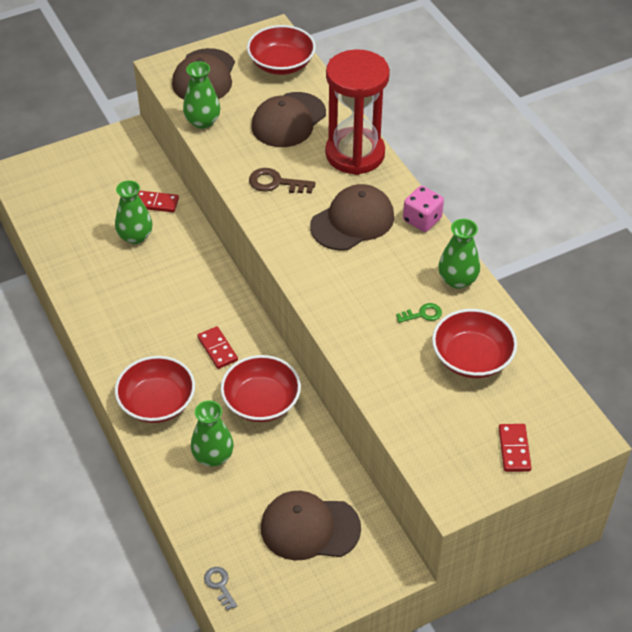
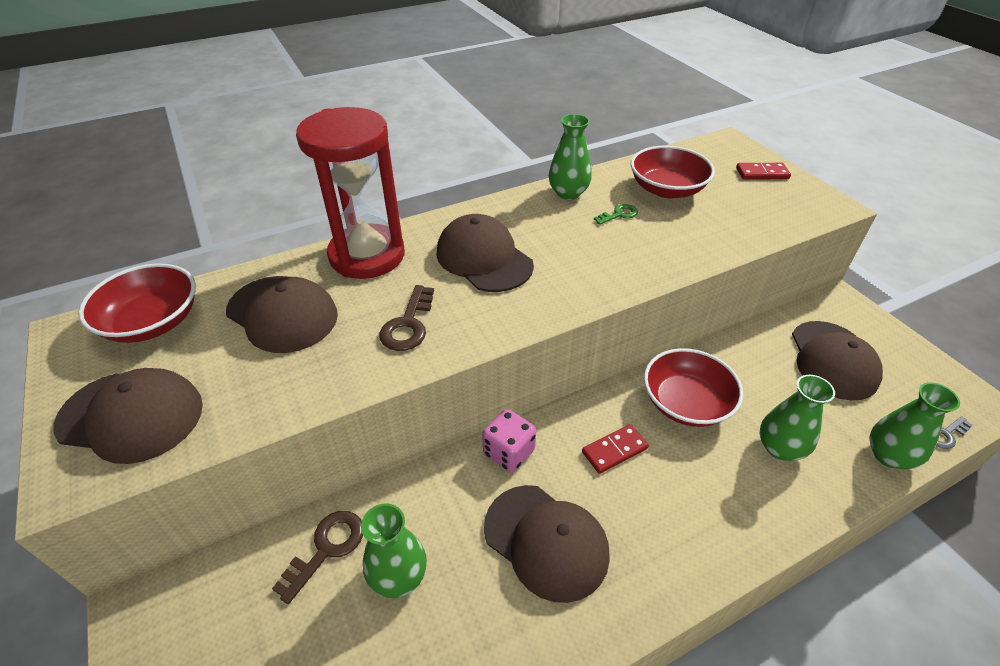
camera: 90 degrees left, 5 degrees down
(149, 306) = (546, 541): none -> brown cap
(156, 203) = (327, 548): red domino -> brown key
(157, 402) = (719, 517): red bowl -> none
(202, 121) = (249, 413): green vase -> green vase (889, 456)
(422, 220) = (483, 211): pink dice -> pink dice (509, 452)
(422, 314) = (619, 214): green key -> green key turned 75 degrees clockwise

